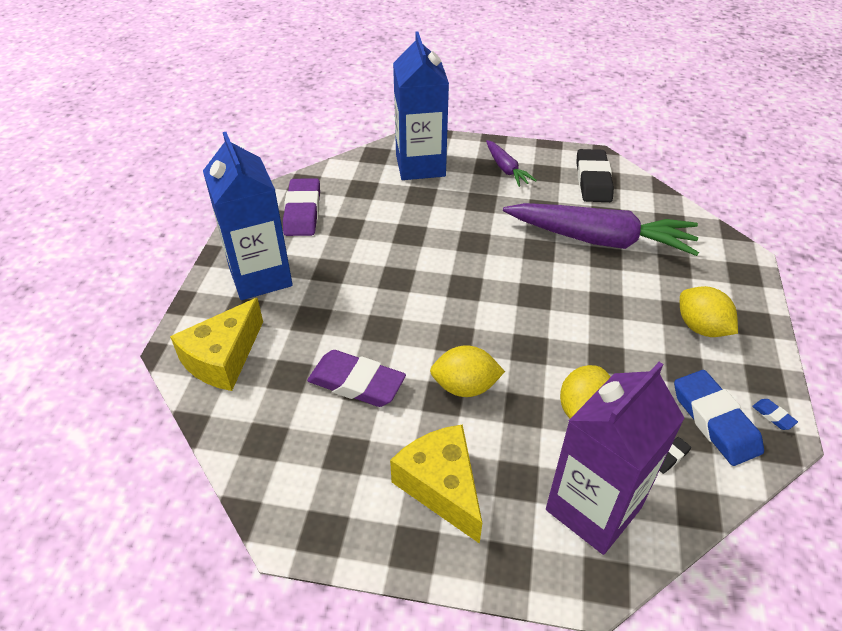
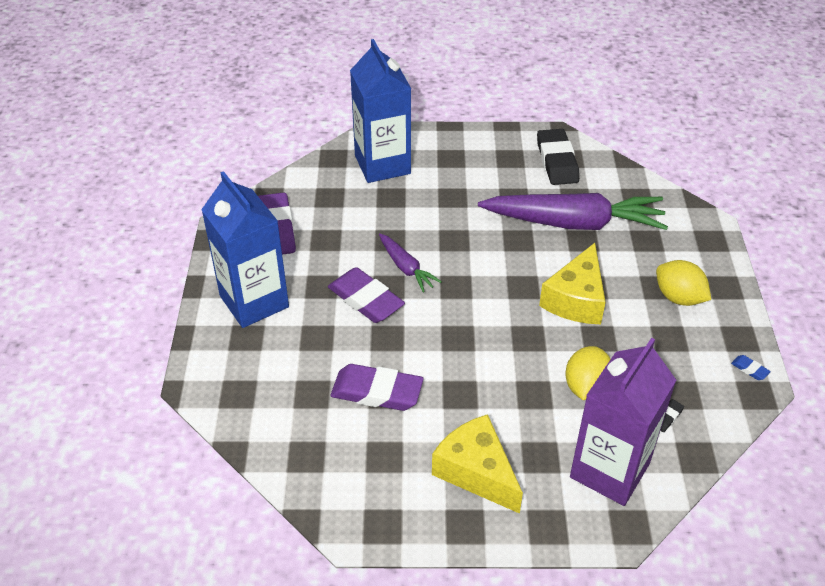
camera: 10 degrees left, 0 degrees up
(223, 358) = (243, 386): yellow cheese -> yellow cheese (576, 299)
(370, 288) = (366, 299): none -> purple eraser
(465, 387) = (477, 381): yellow lemon -> none
(506, 169) = (469, 159): purple carrot -> purple carrot (406, 268)
(714, 421) = (701, 381): blue eraser -> none

